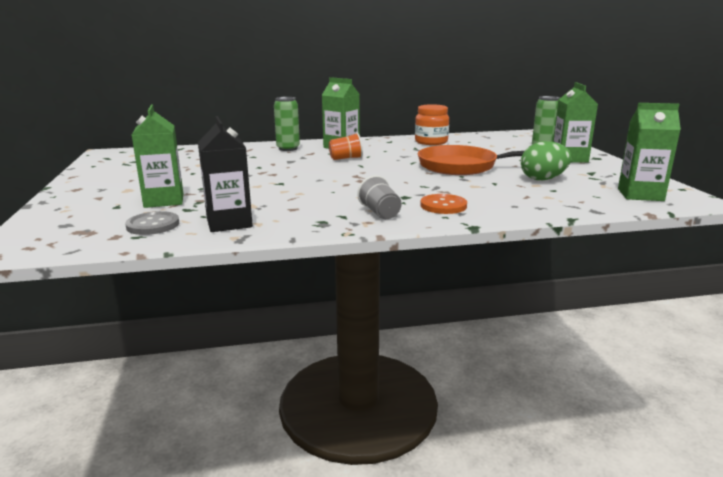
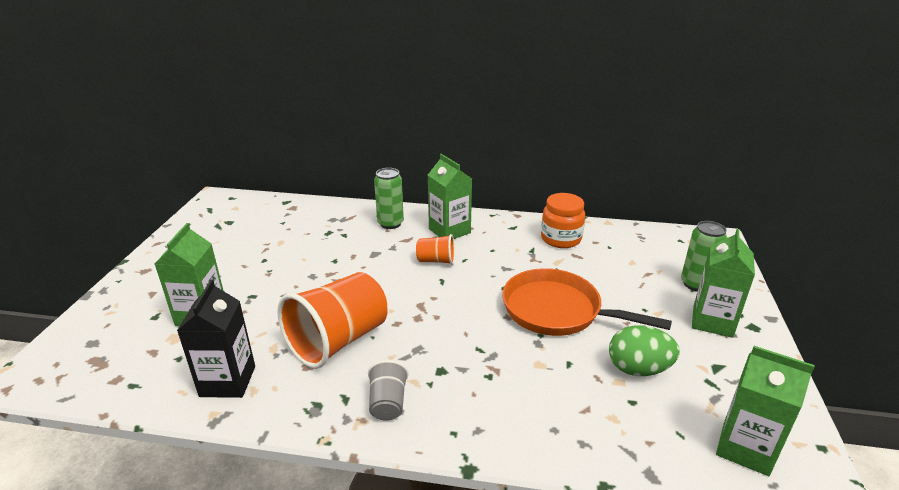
camera: 20 degrees right, 10 degrees up
(153, 225) = (160, 365): grey button -> none
(306, 196) = (338, 340): none -> orange cup
(443, 206) = (469, 405): orange button -> none

